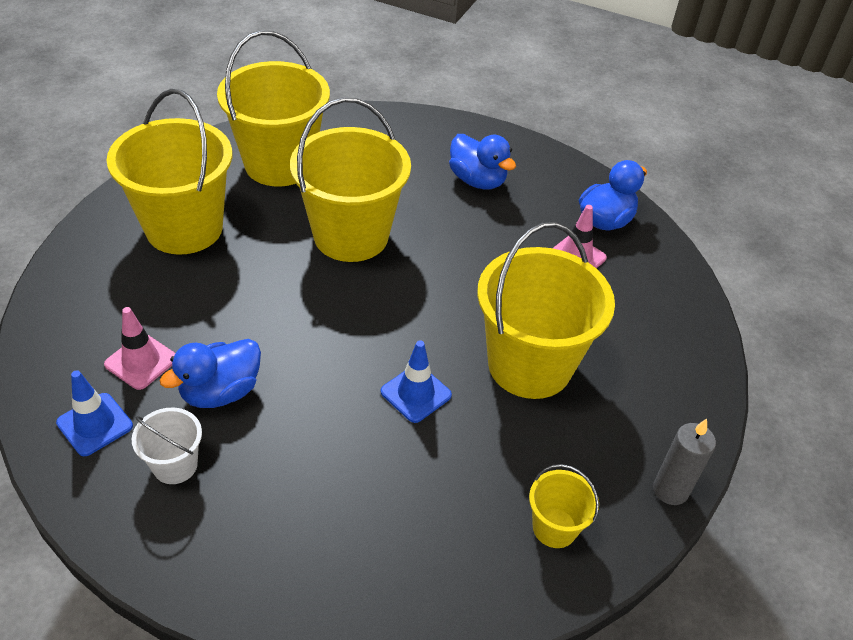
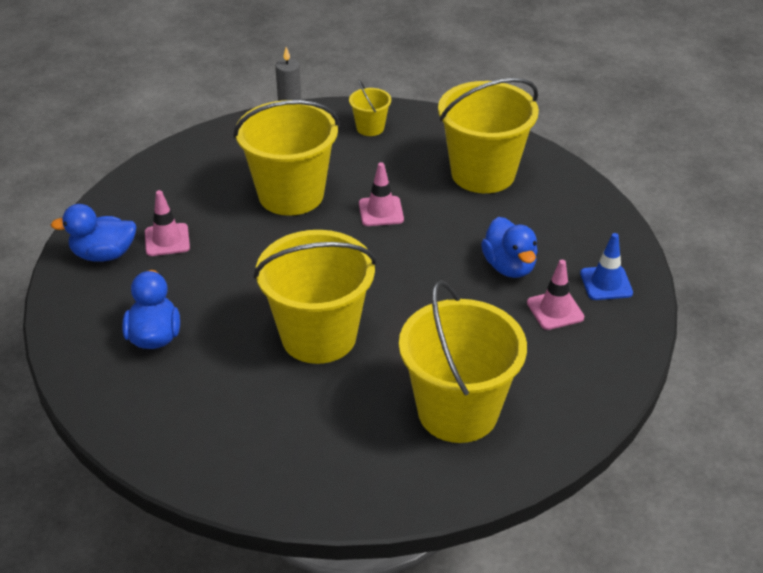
camera: 140 degrees left, 5 degrees down
(175, 465) = (563, 239): white bucket -> none
(220, 392) = (509, 266): blue duck -> blue duck turned 75 degrees clockwise
(279, 164) = (315, 444): yellow bucket -> yellow bucket (483, 173)
(416, 393) = (381, 211): blue traffic cone -> pink traffic cone

